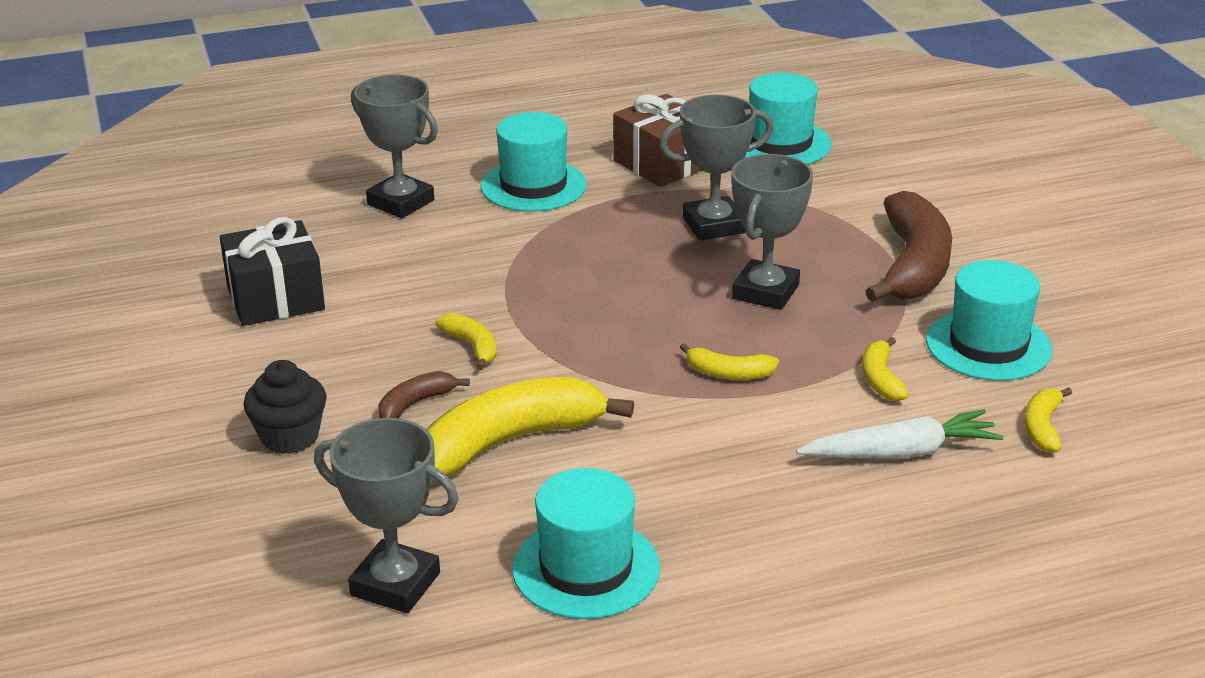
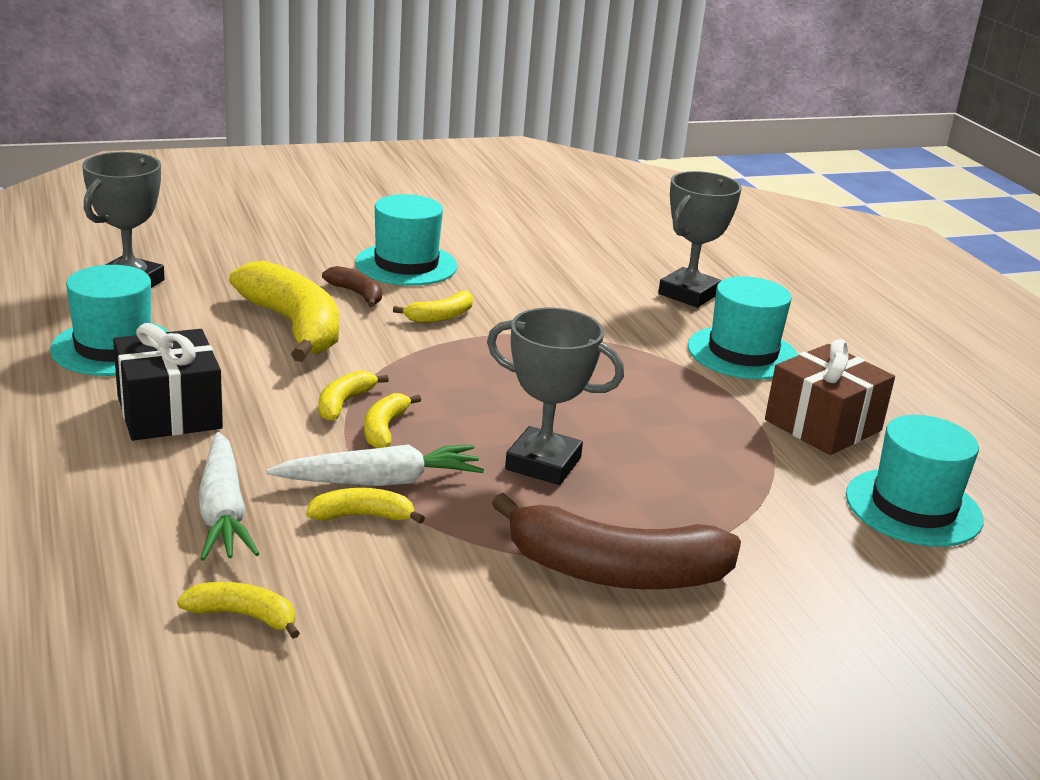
camera: 85 degrees right, 5 degrees down
(275, 298) = (517, 248): black gift -> black gift (169, 412)
(290, 437) = (321, 253): black cupcake -> none
(683, 399) = (344, 403): none -> yellow banana
(714, 225) = (685, 445): grey trophy -> none
(822, 372) = (381, 481): none -> white carrot
(988, 345) = (426, 603): turquoise hat -> turquoise hat (406, 264)

